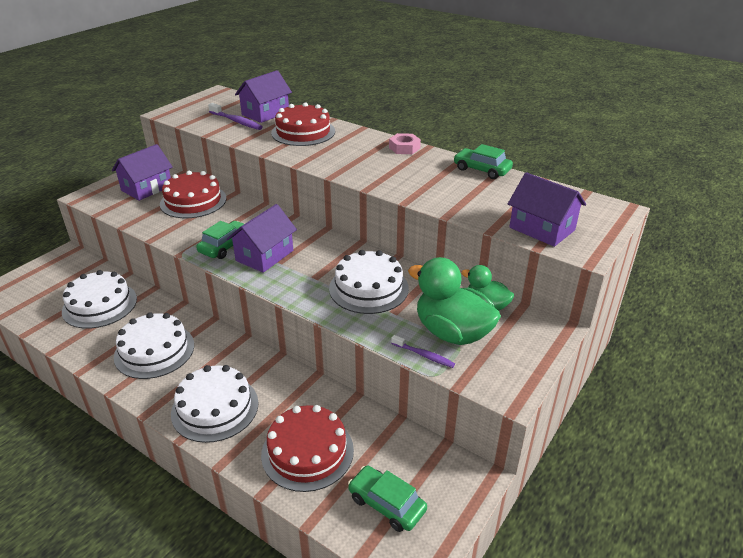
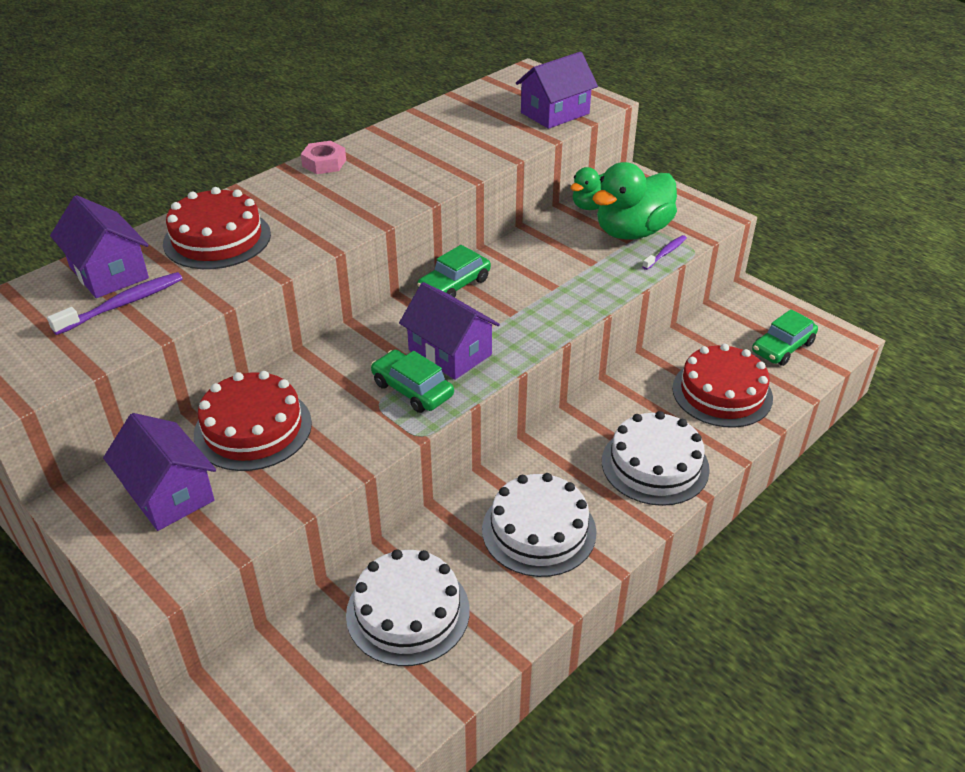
camera: 80 degrees left, 5 degrees up
(368, 288) = (545, 274): white cake -> none
(481, 170) = (412, 123): green car -> green car (454, 285)

